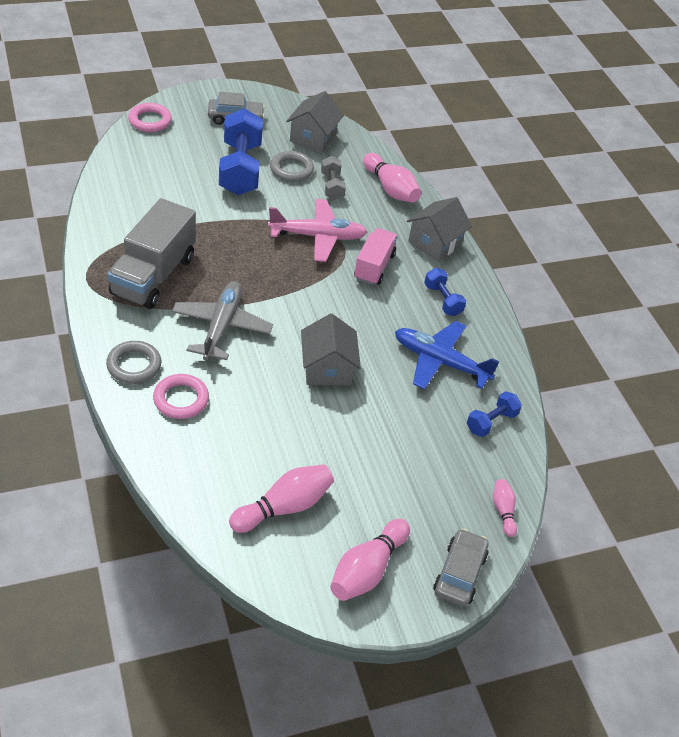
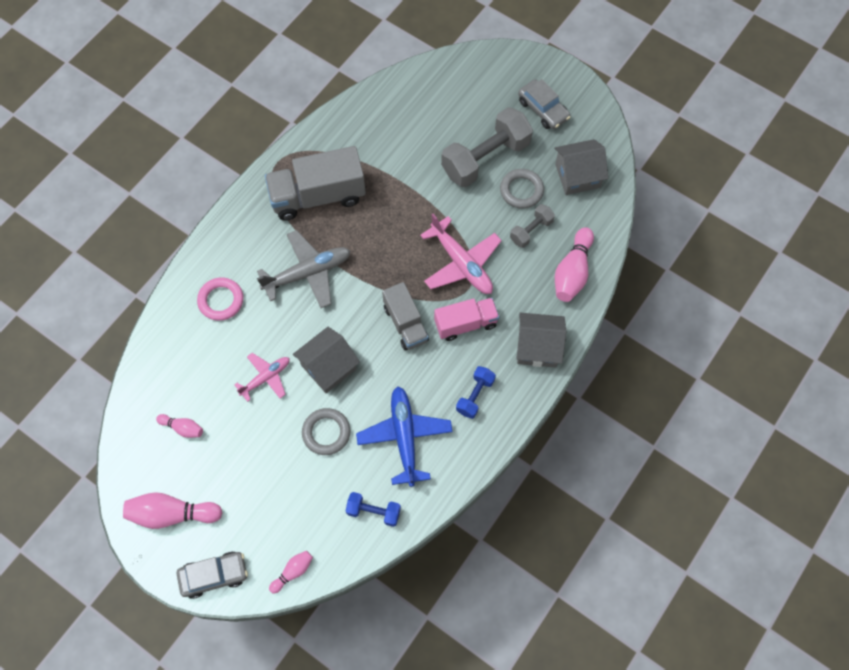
camera: 60 degrees right, 20 degrees up
(134, 365) = (226, 251): grey ring -> grey ring (326, 432)
(150, 121) = (478, 62): pink ring -> none
(240, 169) = (485, 158): blue dumbbell -> grey dumbbell
(284, 507) = (183, 428): pink bowling pin -> pink bowling pin, size x0.55
(294, 415) = (266, 378): none -> pink plane
(337, 299) = (405, 323): none -> grey truck

